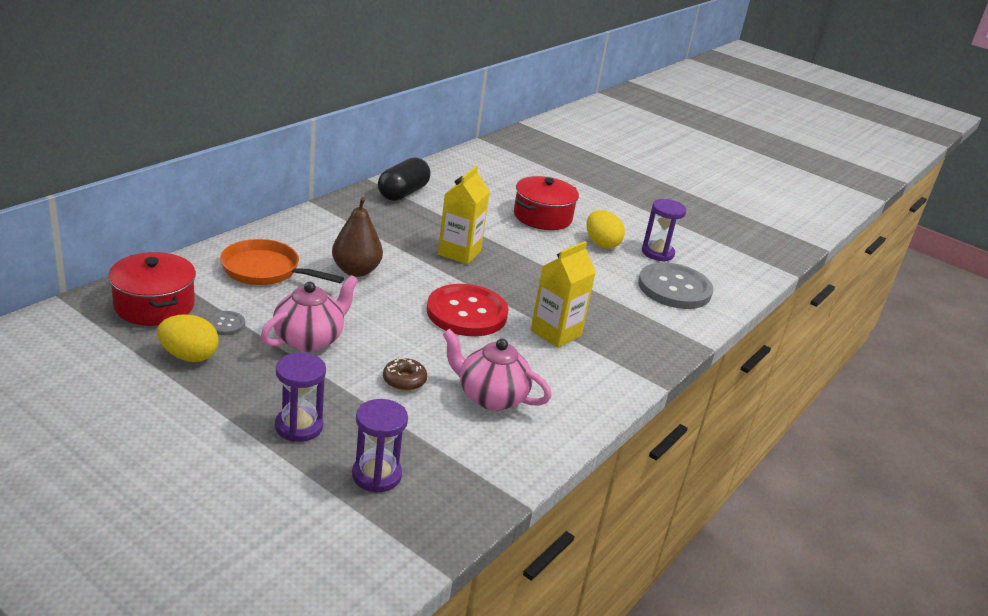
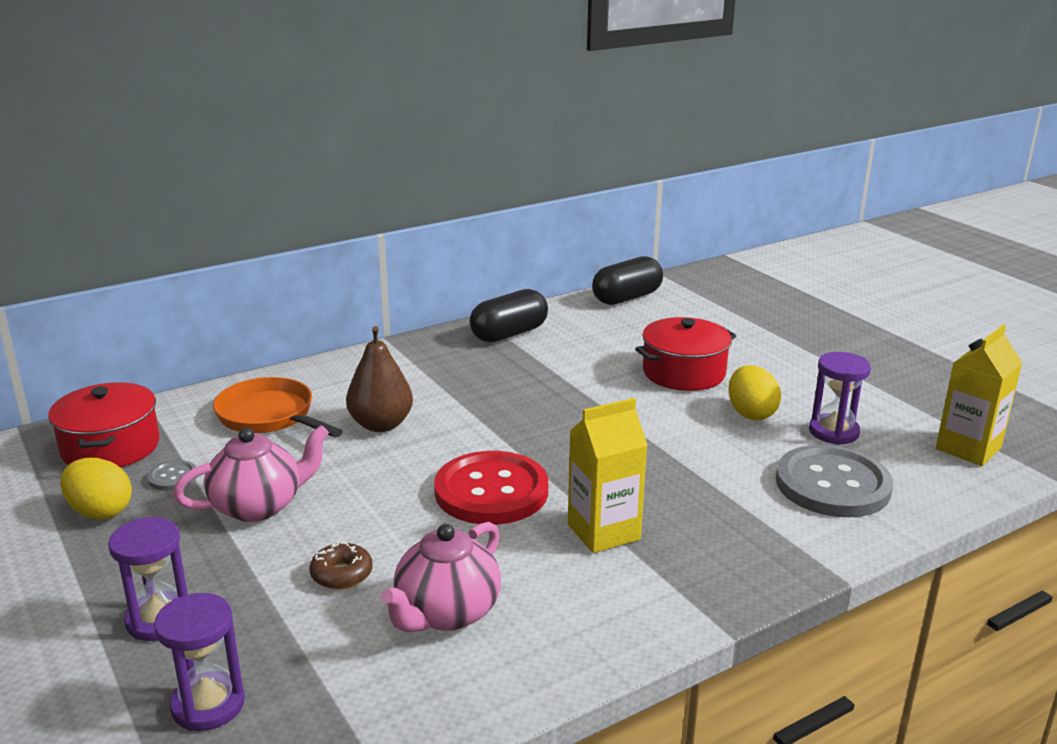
camera: 25 degrees right, 5 degrees down
(459, 253) = (534, 412): yellow carton -> yellow carton (968, 448)
(470, 160) = (627, 298): none -> black capsule
(490, 397) = (446, 613): pink teapot -> pink teapot turned 105 degrees counterclockwise

